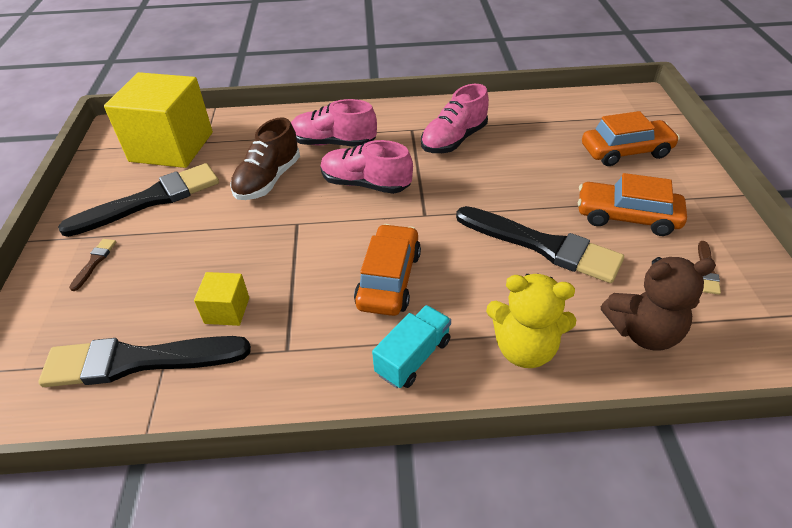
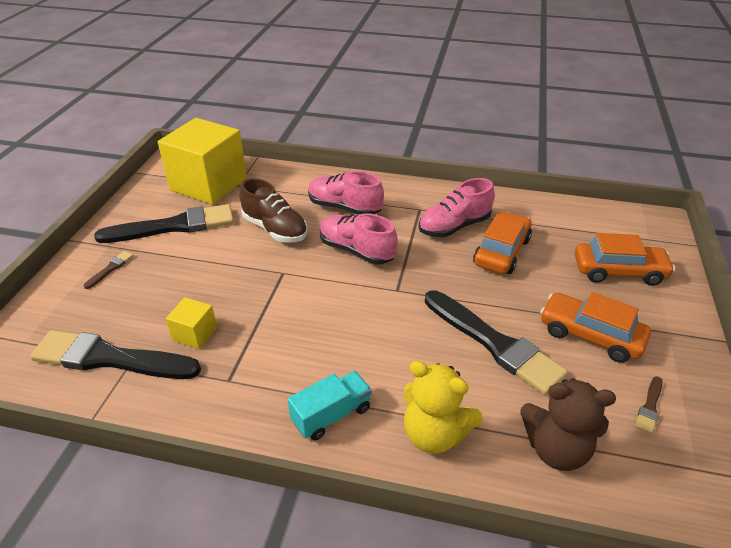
camera: 15 degrees right, 5 degrees down
(268, 180) = (275, 229): brown shoe -> brown shoe turned 90 degrees counterclockwise
(389, 279) = (340, 340): orange car -> orange car (501, 252)

